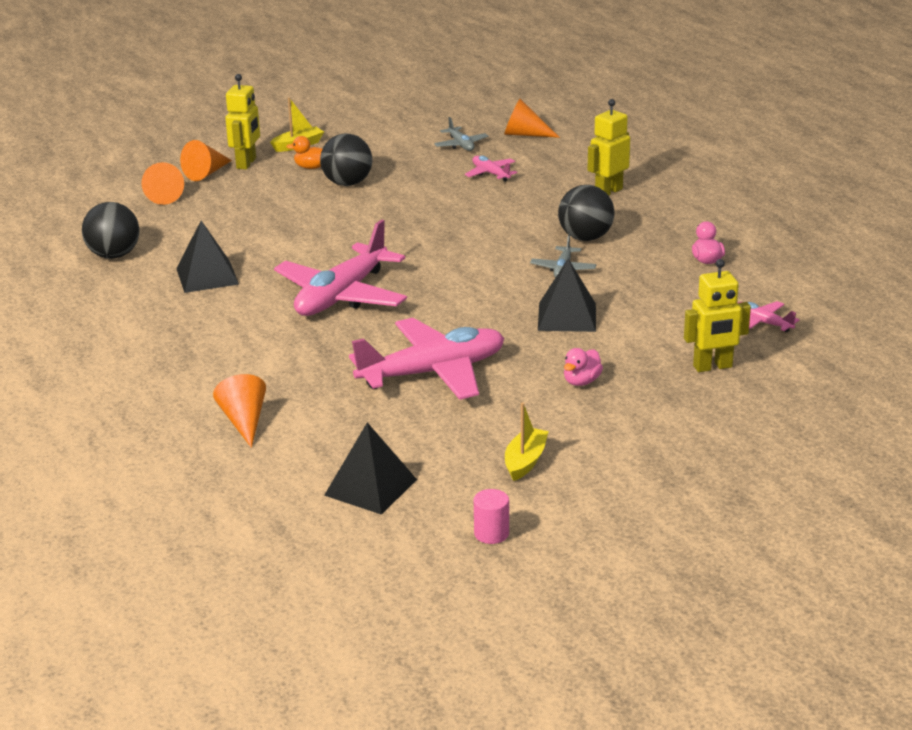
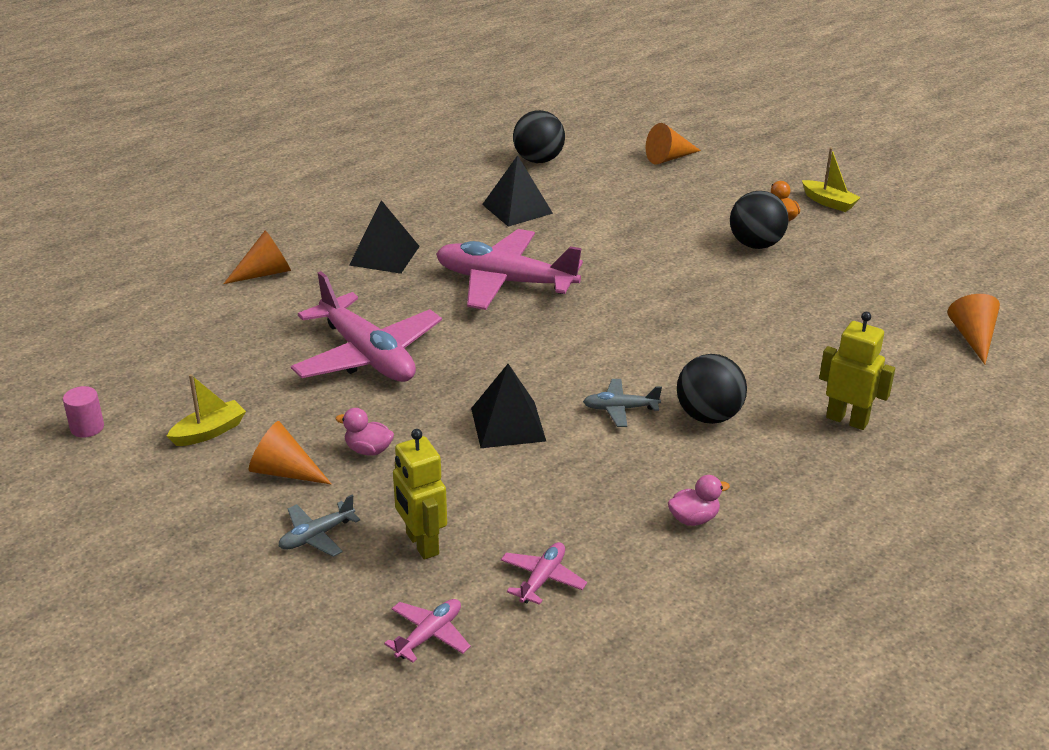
camera: 75 degrees right, 5 degrees up
(206, 173) = (730, 168): orange cone -> orange cone (284, 471)
(246, 163) = (766, 184): yellow robot -> none
(371, 487) = (163, 352): black pyramid -> black pyramid (384, 255)
(461, 145) = (906, 298): grey plane -> grey plane (317, 536)
(491, 174) = (841, 328): pink plane -> pink plane (429, 635)
(525, 461) = (209, 432): yellow boat -> yellow boat turned 45 degrees counterclockwise

